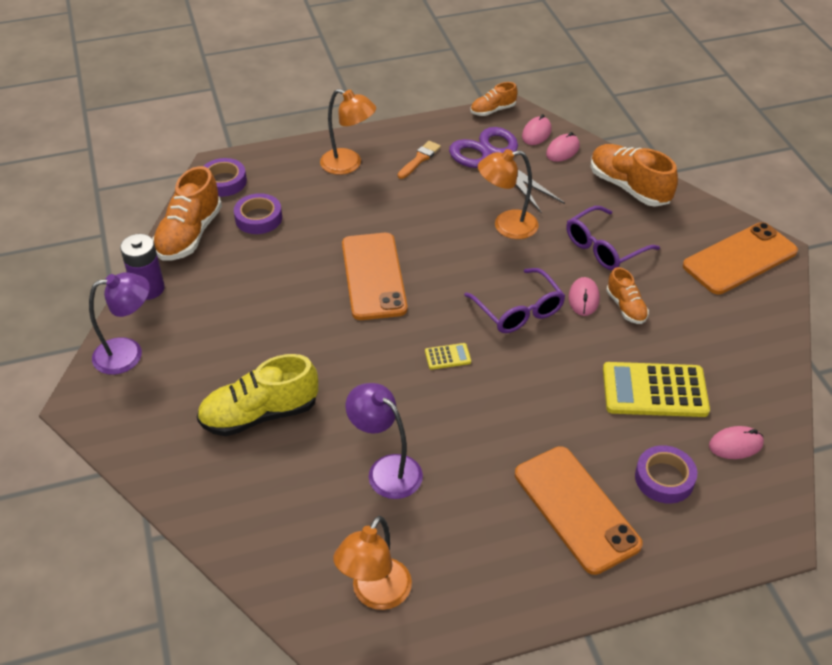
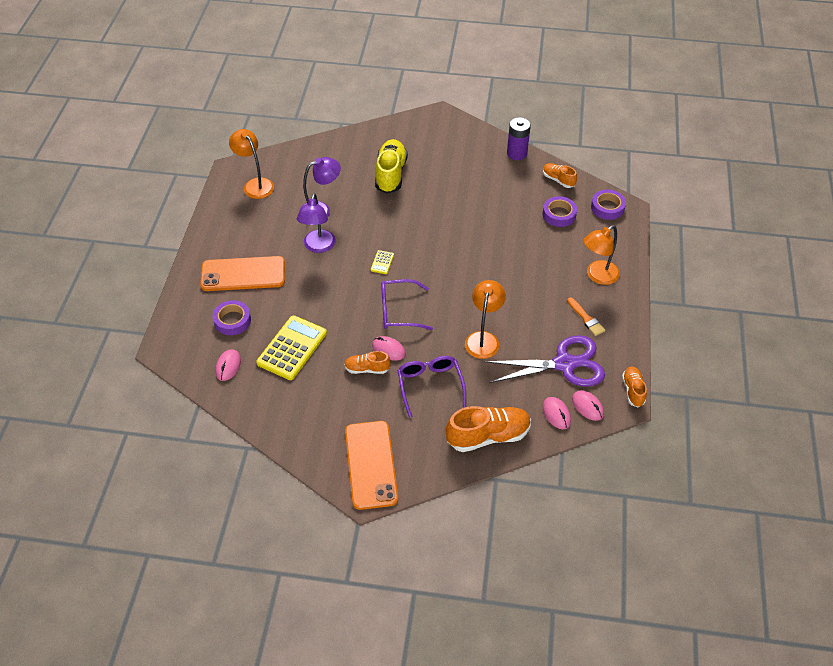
camera: 115 degrees right, 5 degrees up
(128, 353) = (467, 136): purple lamp -> purple lamp (318, 247)
(189, 235) = (558, 180): orange shoe -> orange shoe, size x0.55
(373, 276) = (471, 252): orange phone -> none

